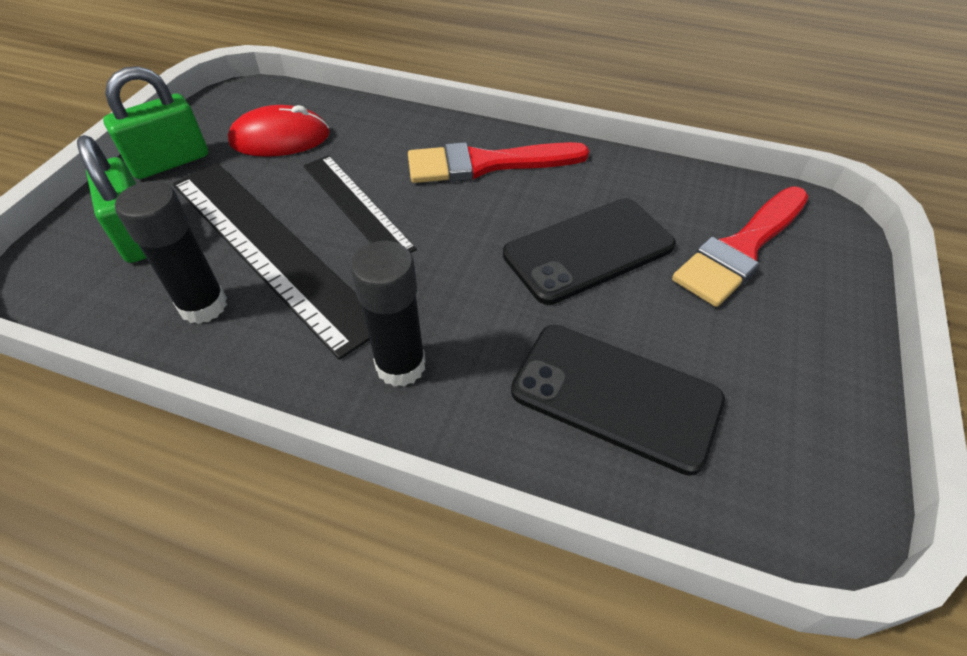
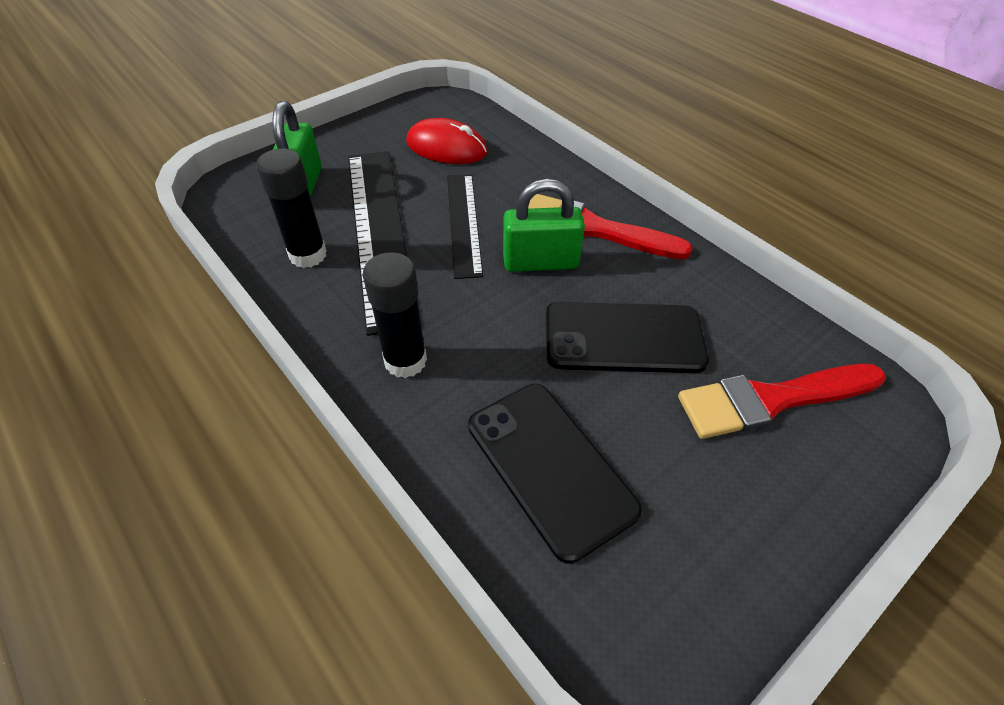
camera: 30 degrees right, 0 degrees up
(170, 162) = (359, 139): green padlock -> green padlock (540, 262)

